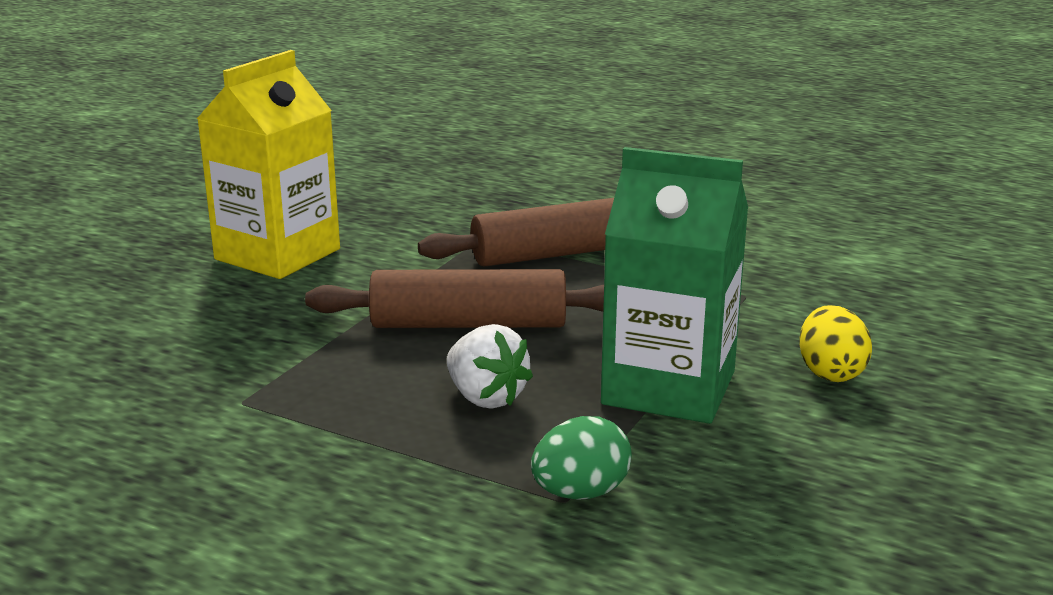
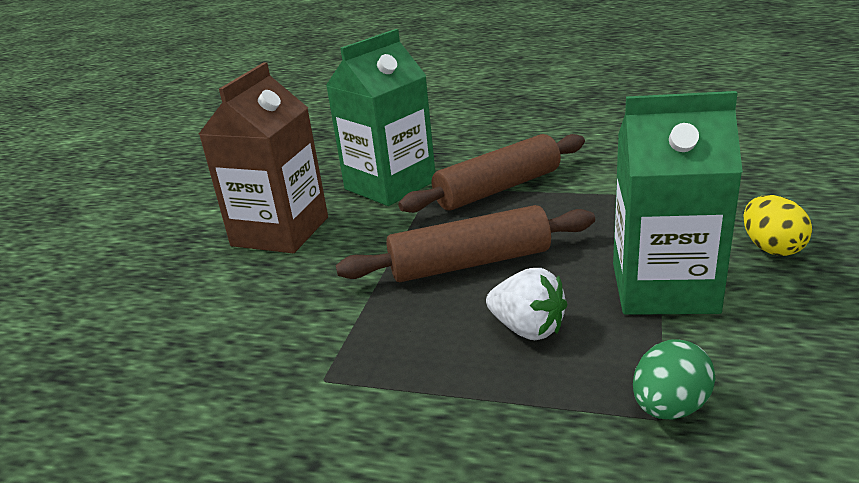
camera: 10 degrees left, 5 degrees up
(277, 254) = (280, 231): yellow carton -> brown carton
(433, 227) = (390, 185): none -> green carton

